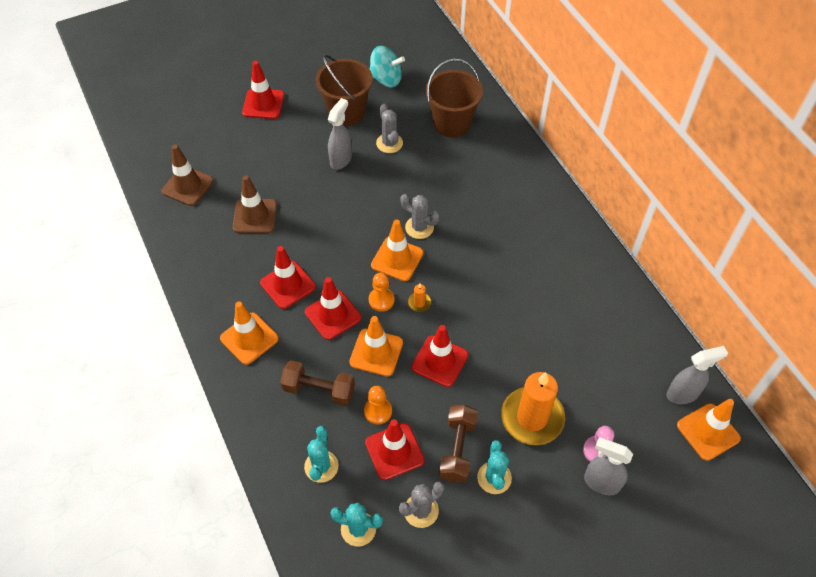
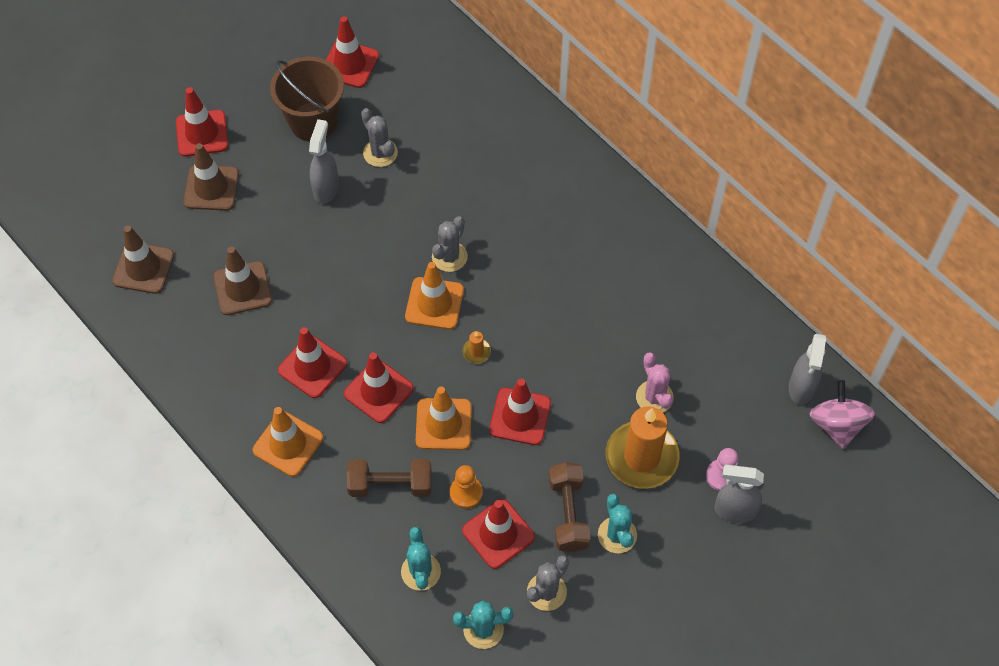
camera: 15 degrees left, 5 degrees up
(257, 142) = (211, 188): none -> brown traffic cone
(381, 300) = (430, 359): orange pawn -> none
(386, 79) = (350, 64): turquoise spinning top -> red traffic cone
(419, 227) = (449, 256): grey cactus -> grey cactus turned 75 degrees counterclockwise
(452, 123) = (451, 108): brown bucket -> none
(555, 372) = (654, 397): none -> pink cactus
(683, 394) = (801, 388): grey spray bottle -> grey spray bottle turned 135 degrees clockwise
(708, 432) = (837, 425): orange traffic cone -> pink spinning top

